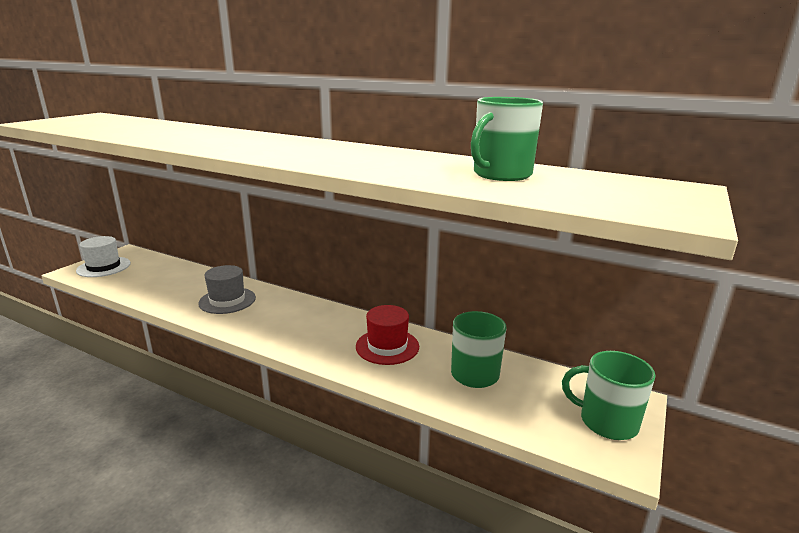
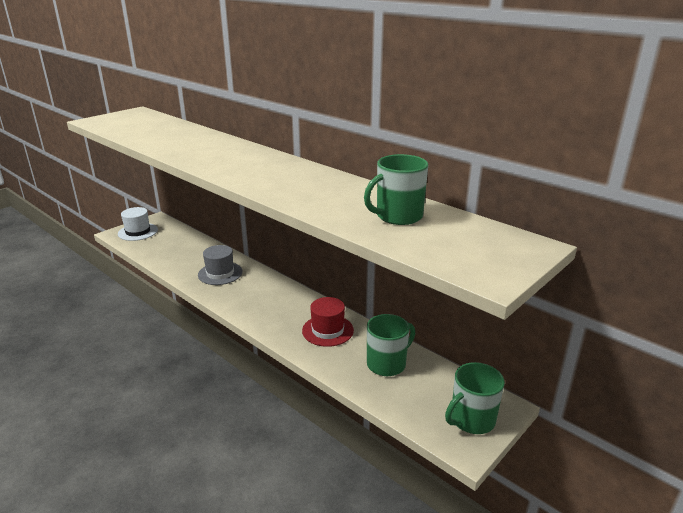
camera: 15 degrees right, 5 degrees up
(606, 422) = (471, 420): green mug -> green mug turned 75 degrees counterclockwise

